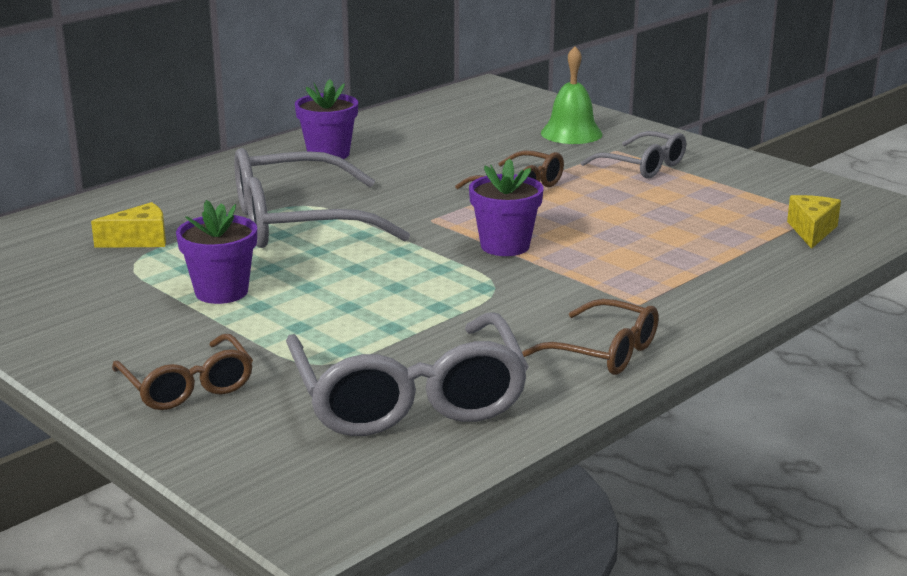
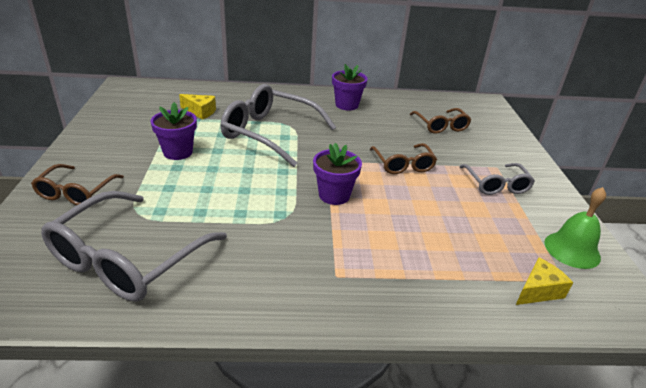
camera: 40 degrees right, 10 degrees up
(571, 133) = (487, 145): green bell -> green bell (572, 250)
(604, 352) = (260, 297): brown glasses -> brown glasses (441, 126)

